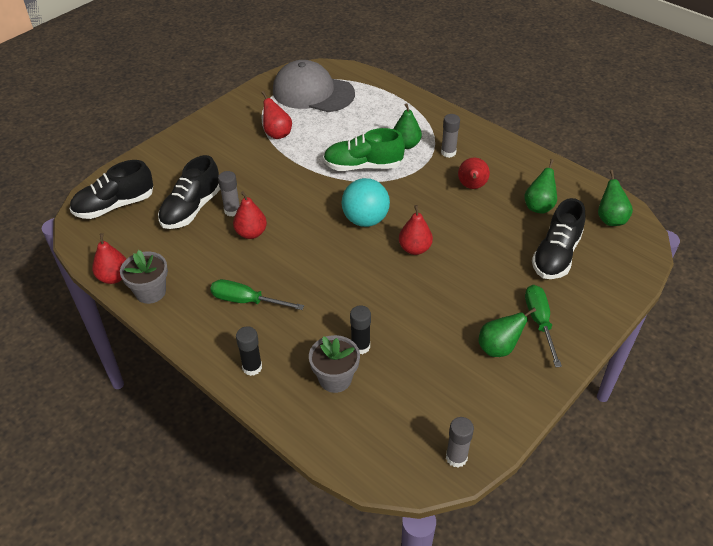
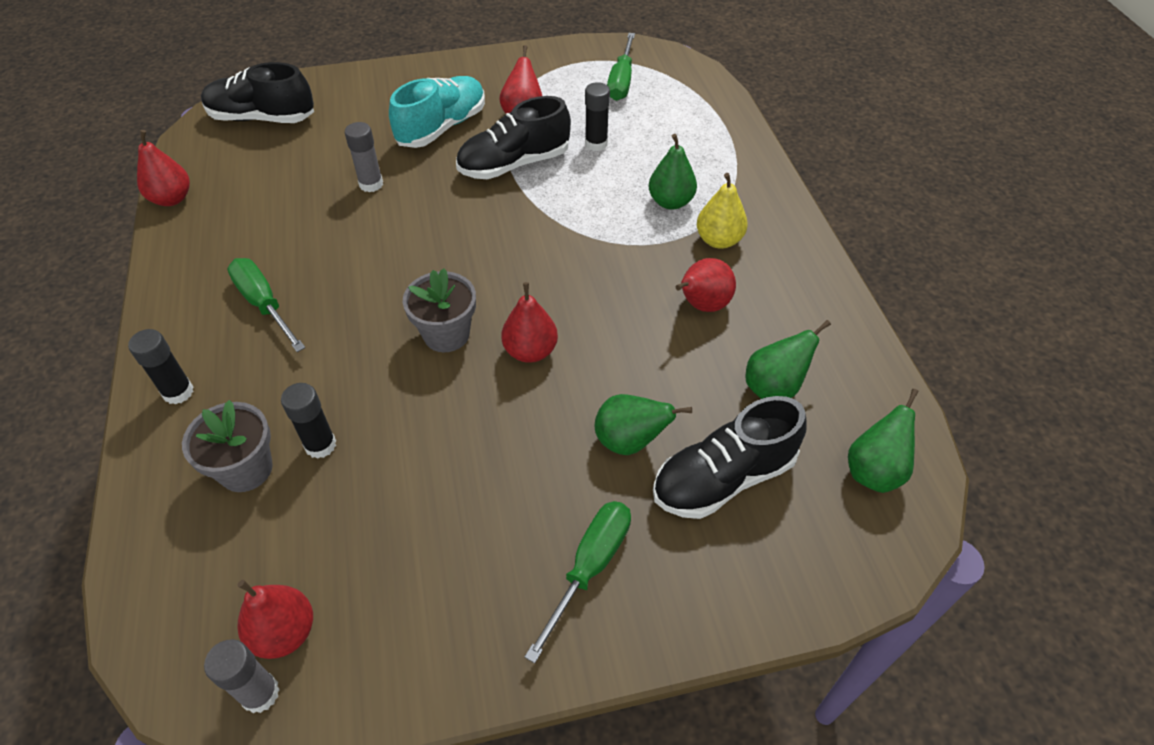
camera: 35 degrees right, 5 degrees up
(150, 292) = (185, 236): grey flower pot -> grey flower pot (446, 334)
(191, 209) = (332, 160): black shoe -> black shoe (514, 164)
(238, 161) = (442, 127): none -> turquoise shoe
(251, 233) = (361, 223): red pear -> red pear (284, 632)
(313, 92) = (621, 81): grey cap -> green screwdriver
(336, 132) = (596, 144): none -> black glue stick
(363, 166) = (583, 204): green shoe -> none
(365, 220) = (510, 277): turquoise ball -> none
(448, 152) = (718, 240): grey glue stick -> yellow pear
(498, 348) = (489, 568): green pear -> green pear (629, 441)

